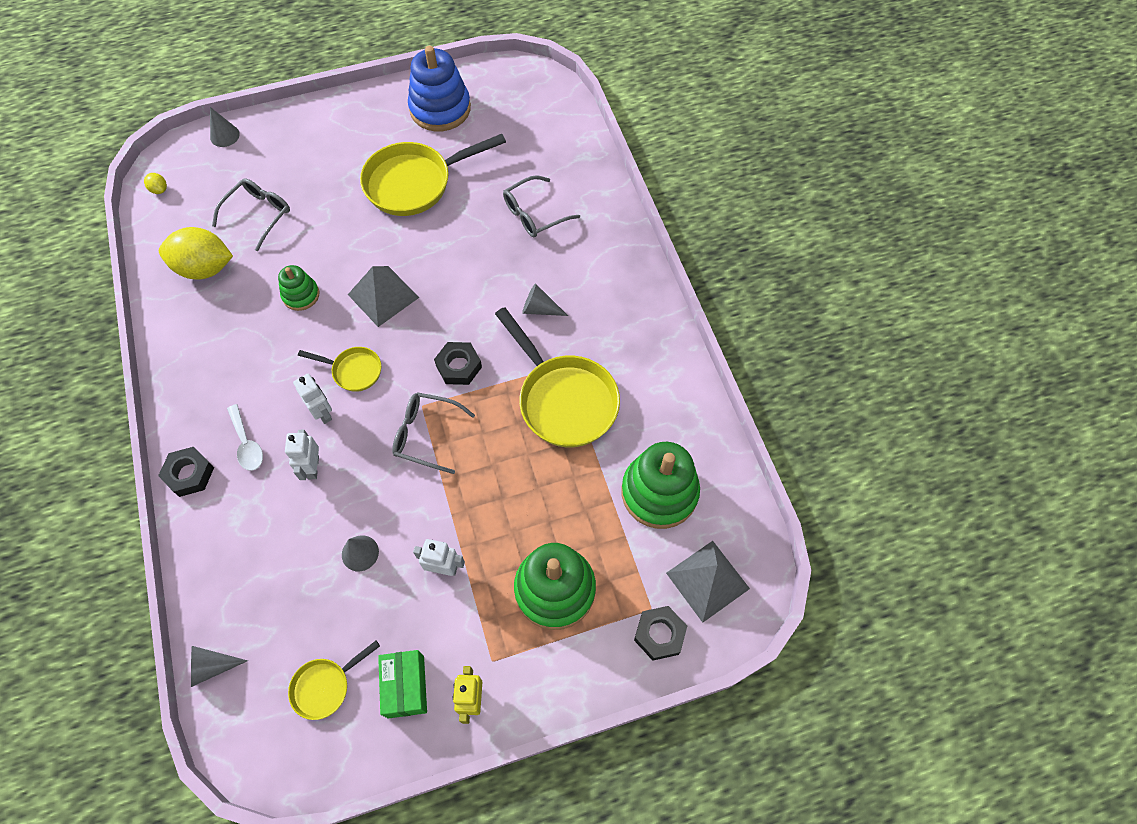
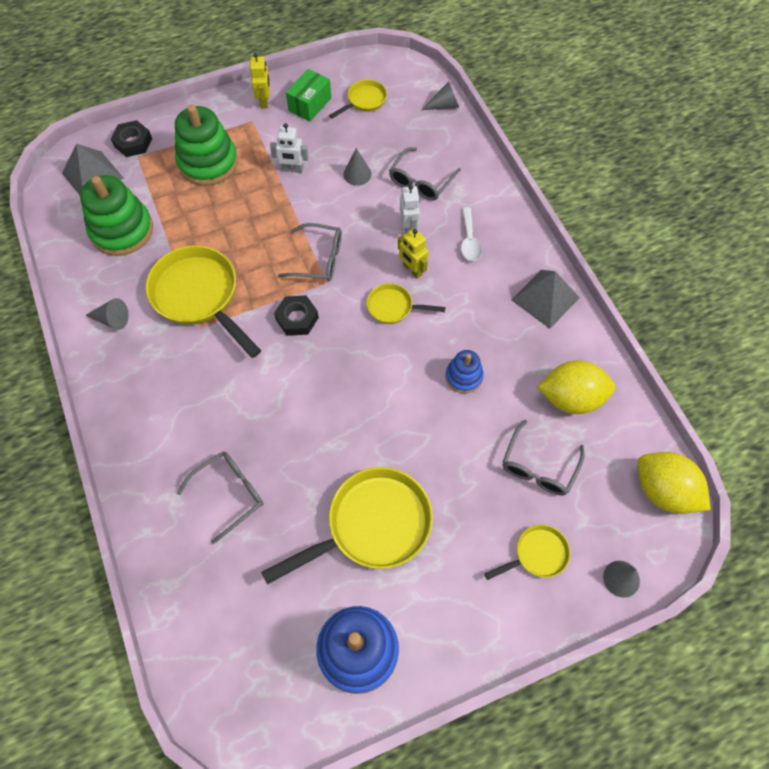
camera: 175 degrees right, 0 degrees up
(159, 189) = (663, 491): yellow lemon -> yellow lemon, size x2.46
(189, 474) = (508, 216): black nut -> none
(247, 444) = (469, 241): white spoon -> white spoon turned 150 degrees counterclockwise
(281, 534) = (421, 181): none -> grey glasses
(285, 155) = (537, 554): none -> yellow pan
(301, 295) = (463, 376): green stacking toy -> blue stacking toy
(323, 412) = (412, 270): white robot -> yellow robot
(383, 295) = (381, 382): grey pyramid -> grey pyramid (545, 298)
(406, 686) = (310, 104): green box -> green box turned 45 degrees clockwise
(539, 309) = (222, 381): grey cone -> grey cone (112, 319)

